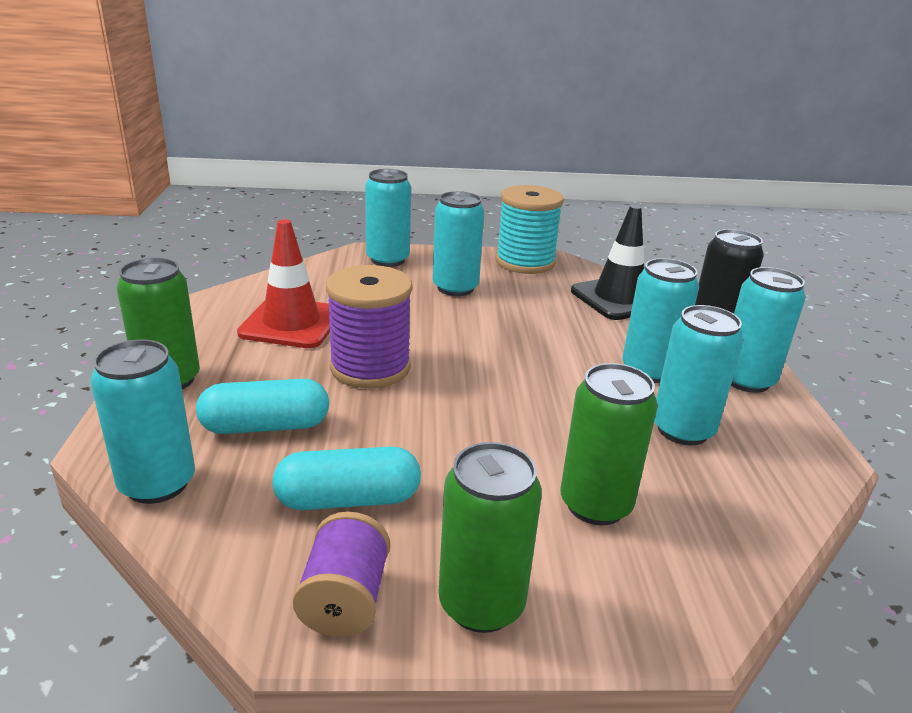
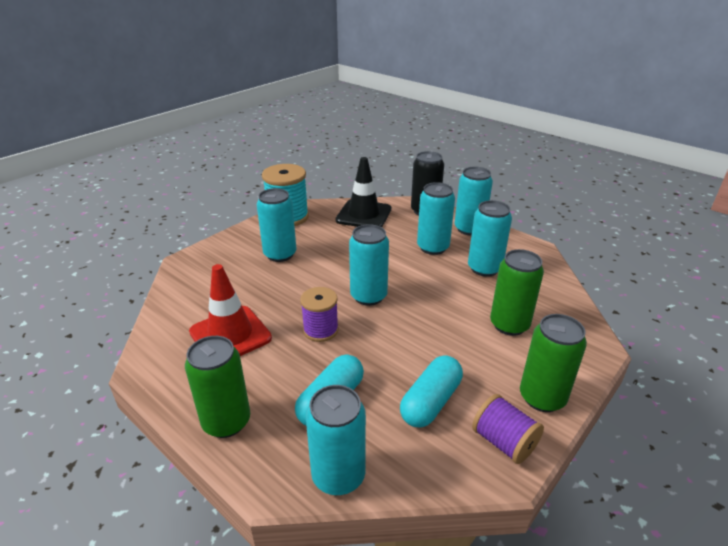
camera: 45 degrees left, 5 degrees up
(370, 367) = (320, 330): purple spool -> purple spool, size x0.63
(388, 259) = (210, 258): turquoise can -> turquoise can (368, 296)

